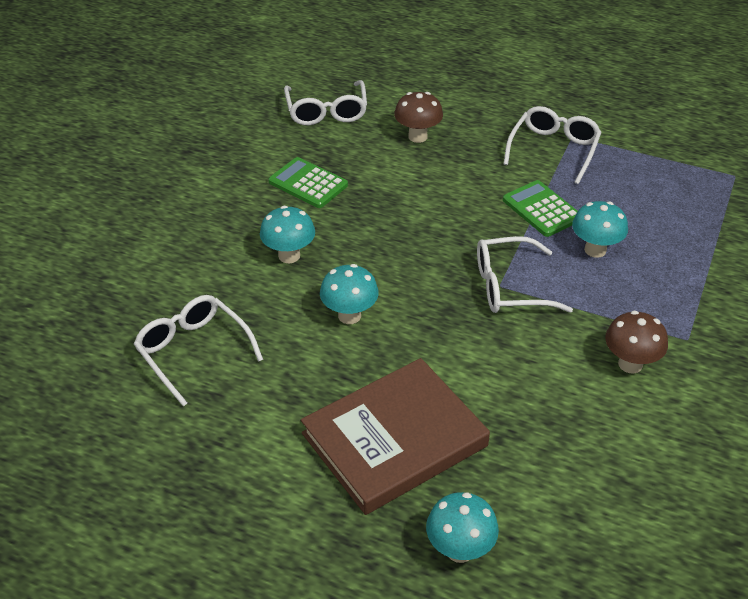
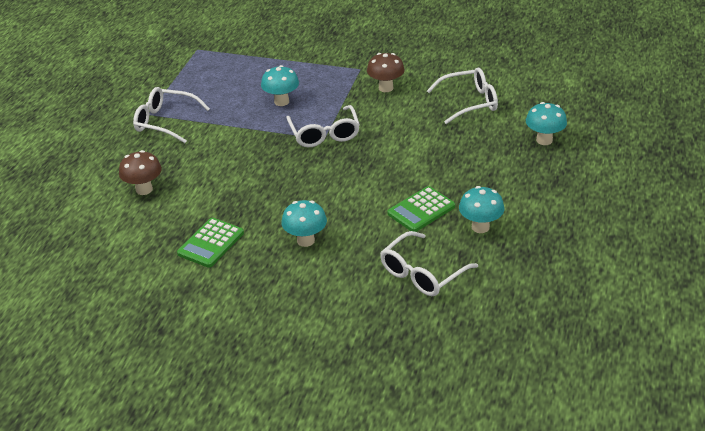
camera: 95 degrees left, 5 degrees down
(326, 112) = (100, 247): white glasses -> white glasses (469, 102)
(349, 315) = (367, 201): turquoise mushroom -> turquoise mushroom (480, 227)
(394, 440) = (474, 170): brown book -> none
(541, 209) = (239, 124): green calculator -> green calculator (421, 210)

